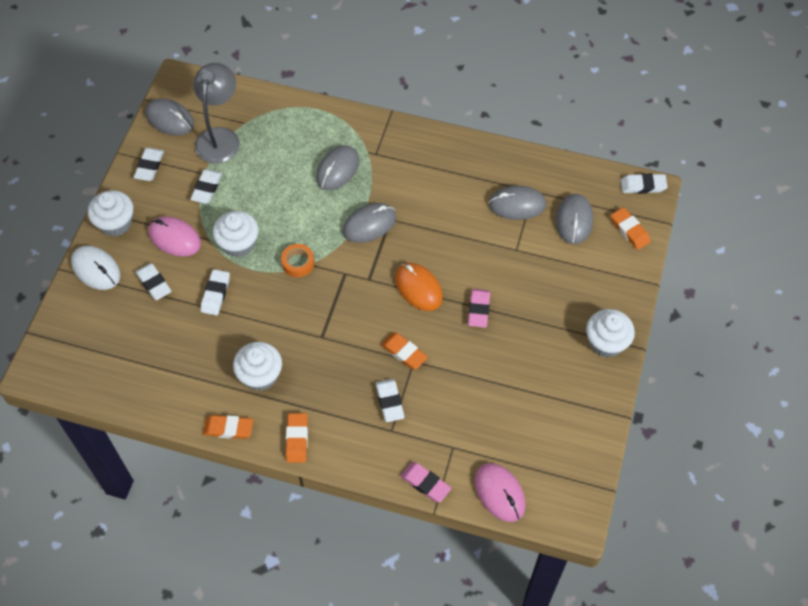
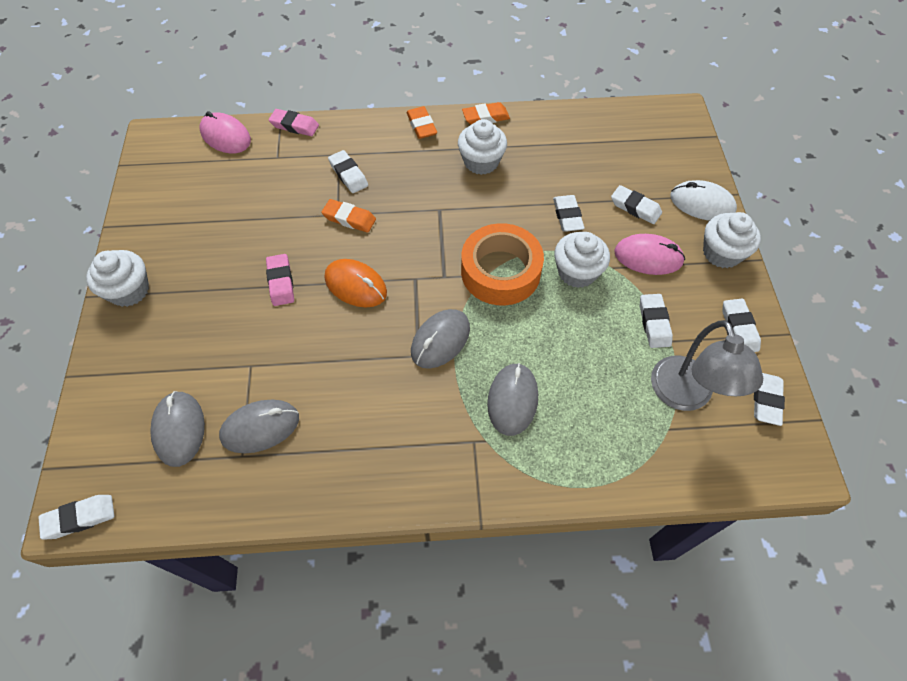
camera: 160 degrees right, 0 degrees up
(170, 119) = (766, 400): grey mouse -> white eraser
(298, 263) = (500, 271): orange tape -> orange tape, size x2.10
(629, 230) = (101, 439): orange eraser -> none

